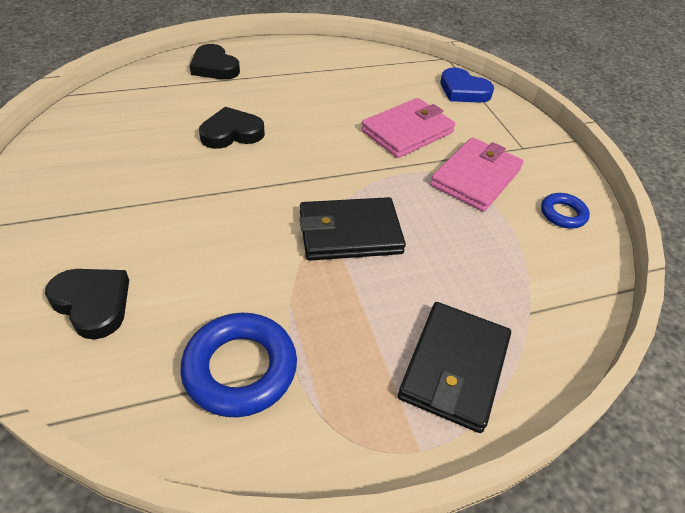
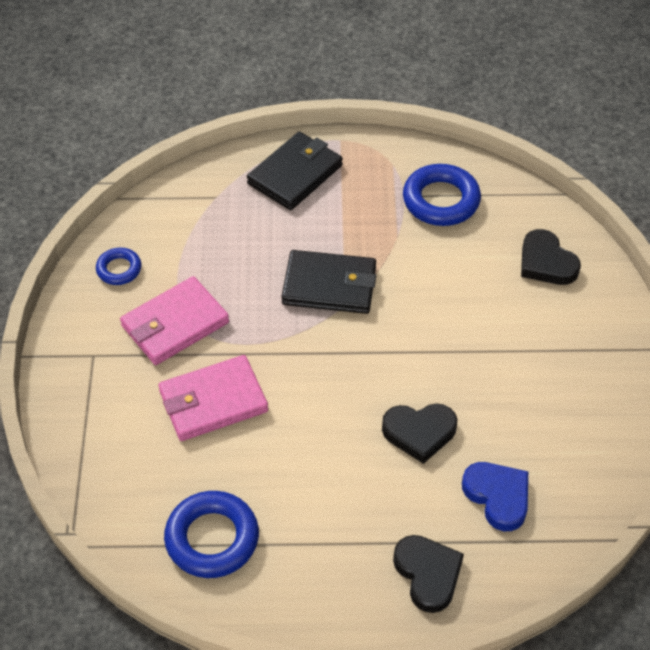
camera: 160 degrees left, 5 degrees up
(363, 68) = (212, 539): none -> blue ring
(463, 91) = (97, 465): blue heart -> blue heart (498, 496)

